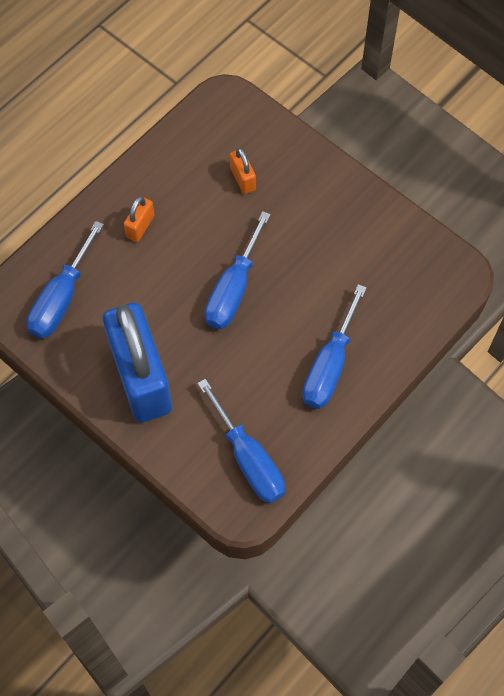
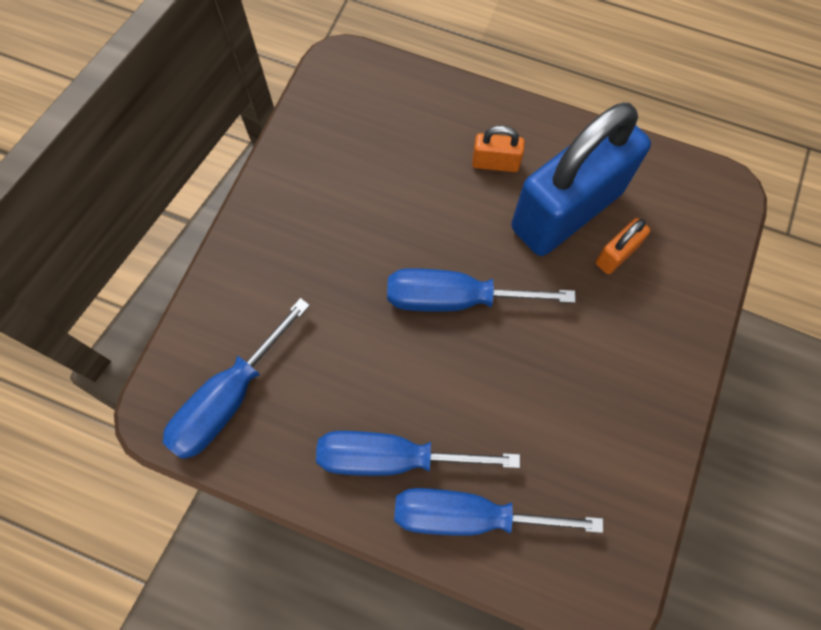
camera: 70 degrees right, 5 degrees up
(61, 299) = (367, 117): blue screwdriver -> blue screwdriver (468, 515)
(141, 378) = (296, 236): blue padlock -> blue padlock (566, 210)

